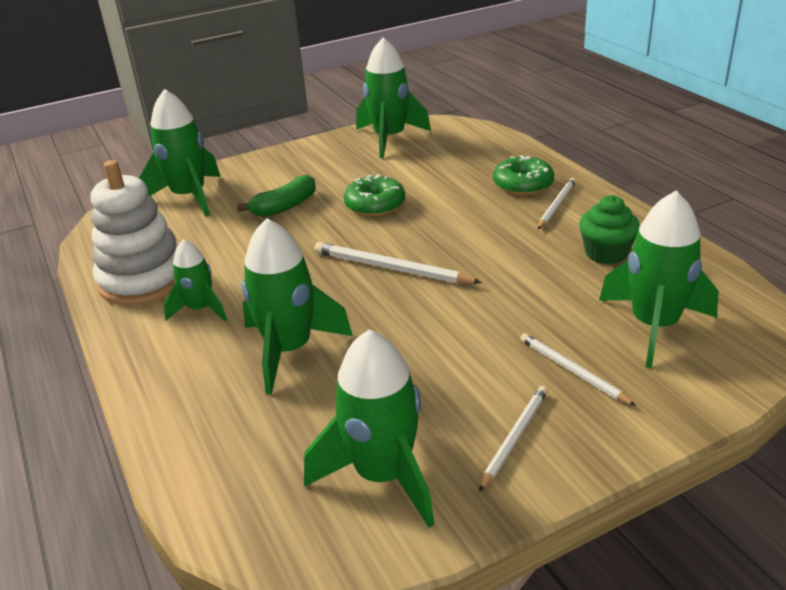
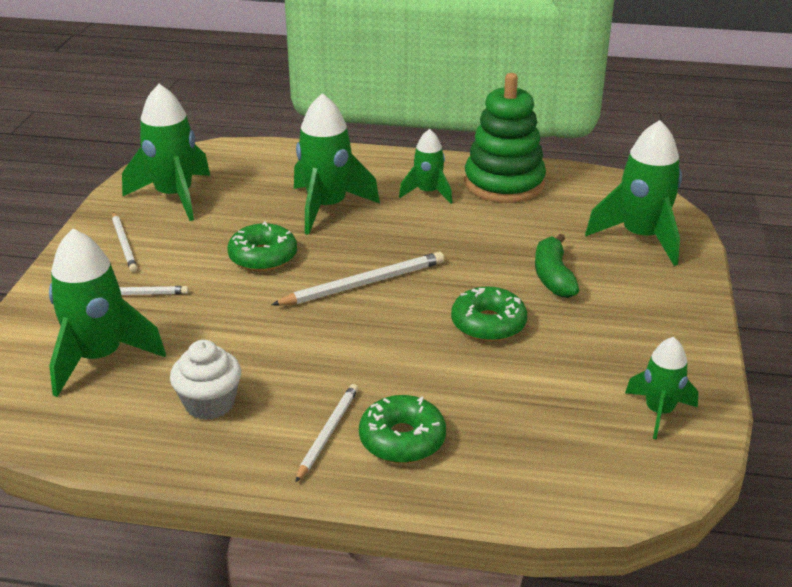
camera: 125 degrees right, 0 degrees up
(143, 280) = (504, 183): white stacking toy -> green stacking toy
(389, 138) = (659, 412): green rocket -> green rocket, size x0.59
(419, 335) = (263, 257): none -> green donut
(556, 205) = (328, 433): white pencil -> white pencil turned 135 degrees counterclockwise
(606, 253) = (209, 403): green cupcake -> white cupcake

